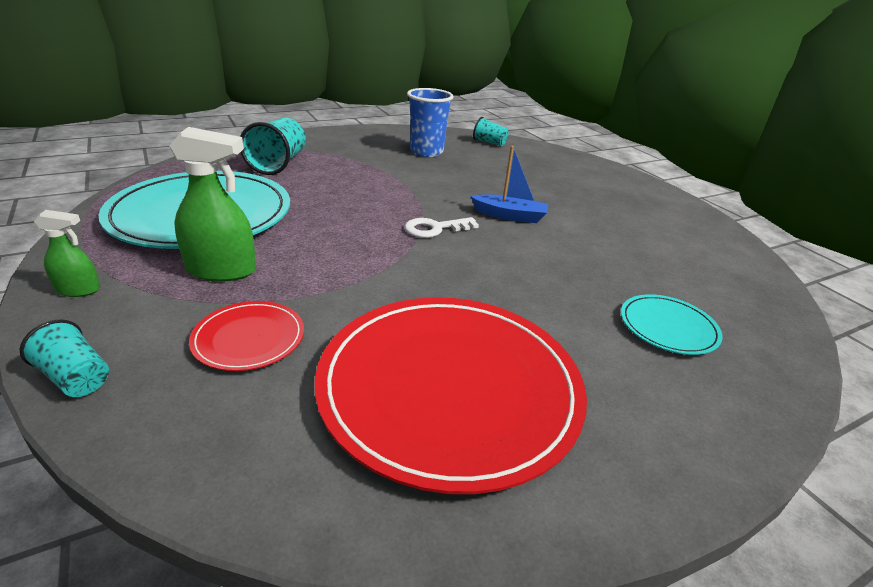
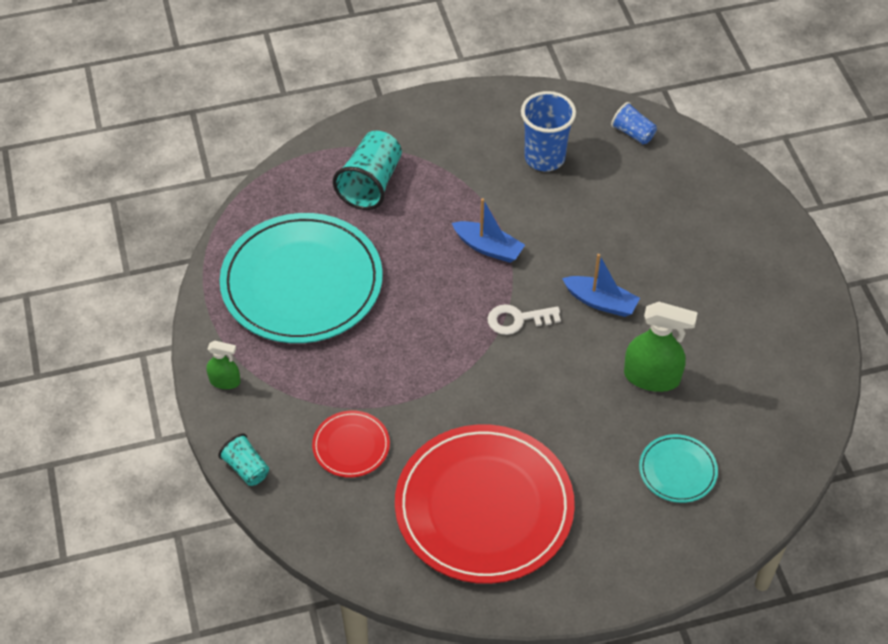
camera: 15 degrees right, 20 degrees up
(222, 270) = (326, 367): green spray bottle -> green spray bottle (652, 377)
(393, 191) = (488, 248): none -> blue boat
(489, 142) = (633, 133): turquoise cup -> blue cup

